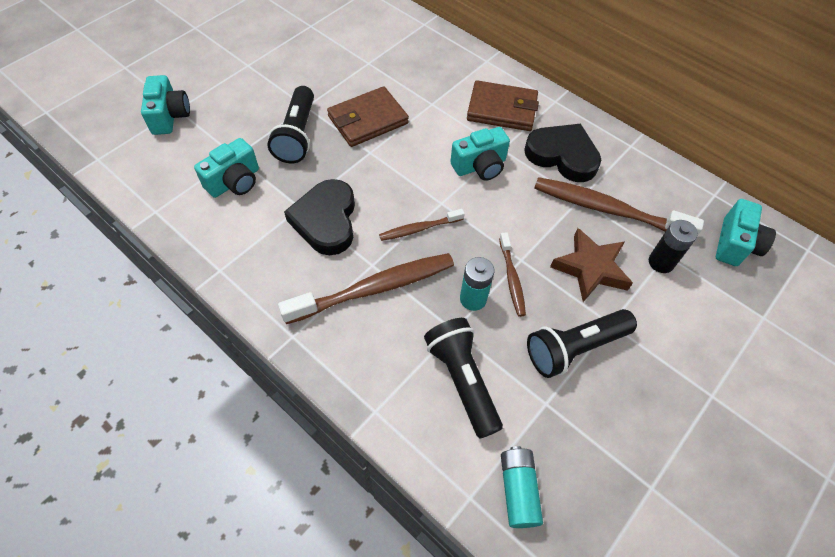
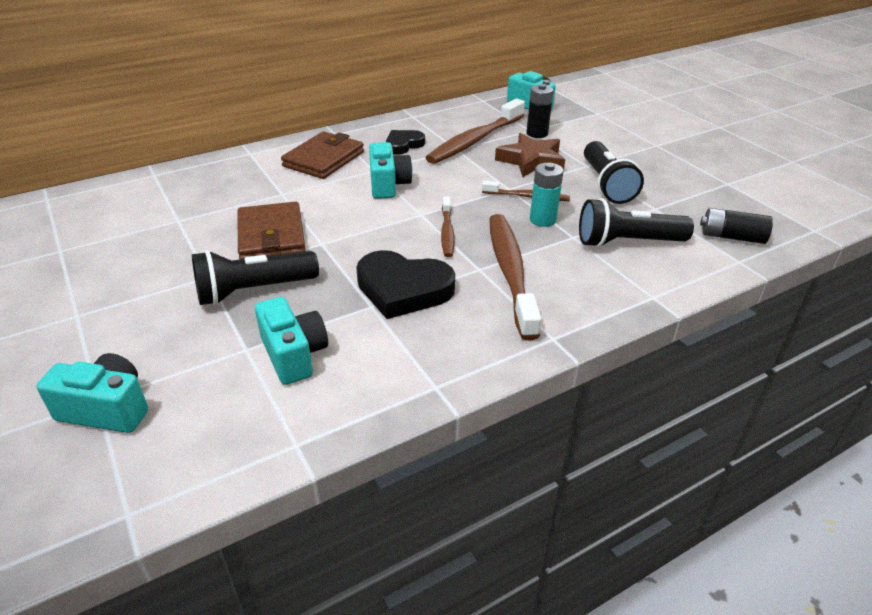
camera: 70 degrees left, 20 degrees down
(297, 135) = (253, 291): black flashlight -> black flashlight turned 135 degrees clockwise
(518, 490) = (732, 237): turquoise battery -> black battery
(562, 155) = (403, 145): black heart -> black heart, size x0.60

